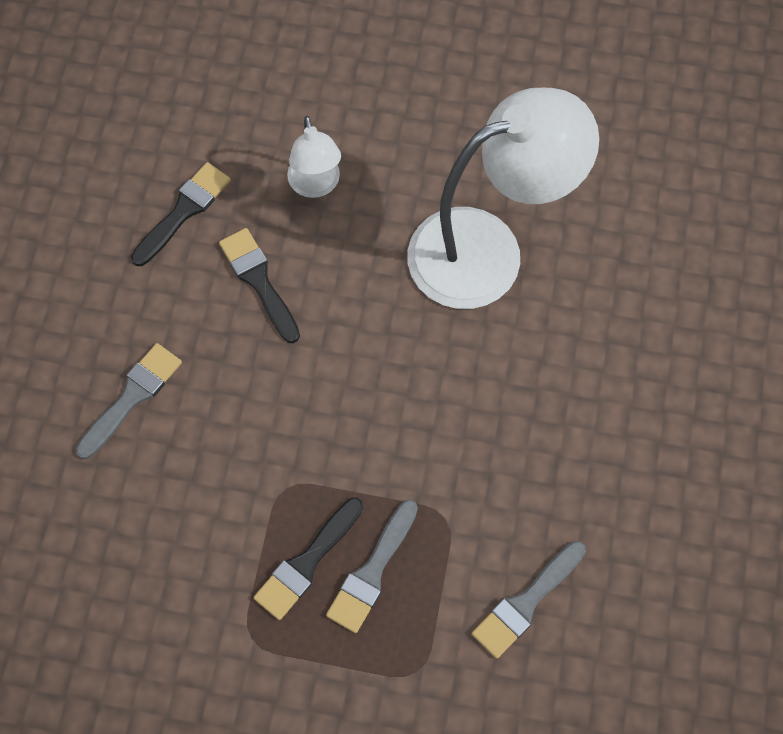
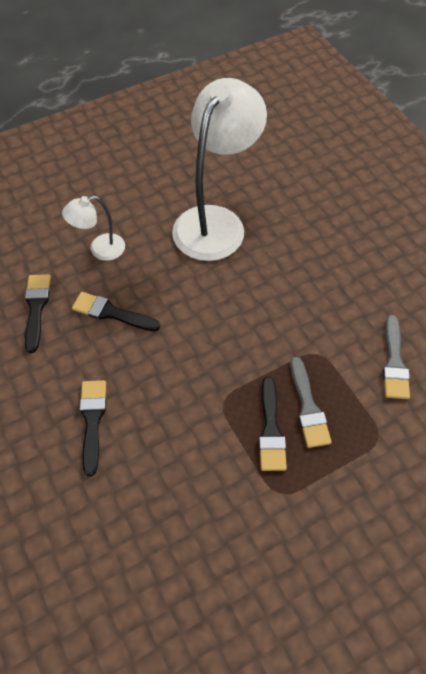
camera: 40 degrees left, 10 degrees down
(132, 397) = (92, 420): grey brush -> black brush
(316, 185) = (100, 249): white lamp -> white lamp turned 120 degrees clockwise

